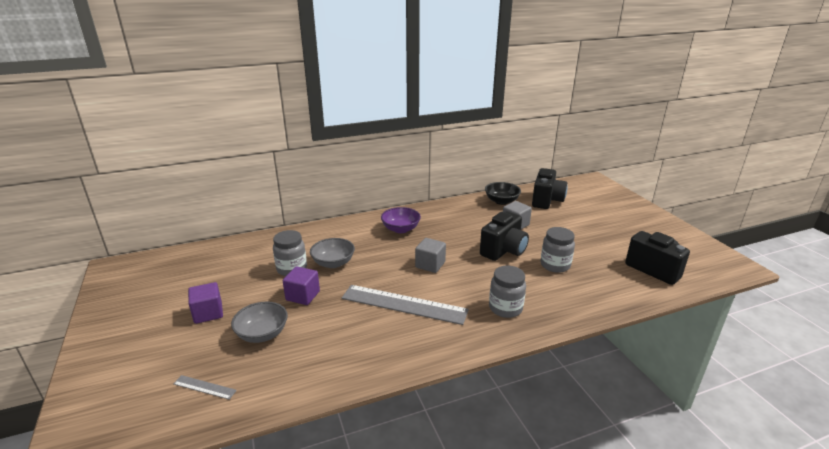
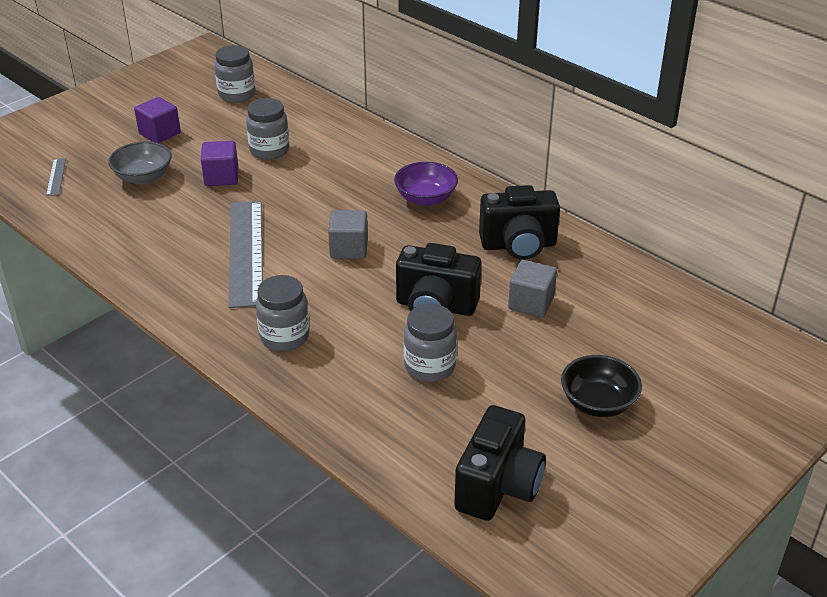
camera: 65 degrees right, 10 degrees up
(201, 266) = (237, 95): none -> grey jar
(333, 263) = (301, 174): grey bowl -> none
(501, 201) = (606, 272): black bowl -> black bowl (598, 403)
(546, 201) = (658, 324): black camera -> black camera (518, 245)

